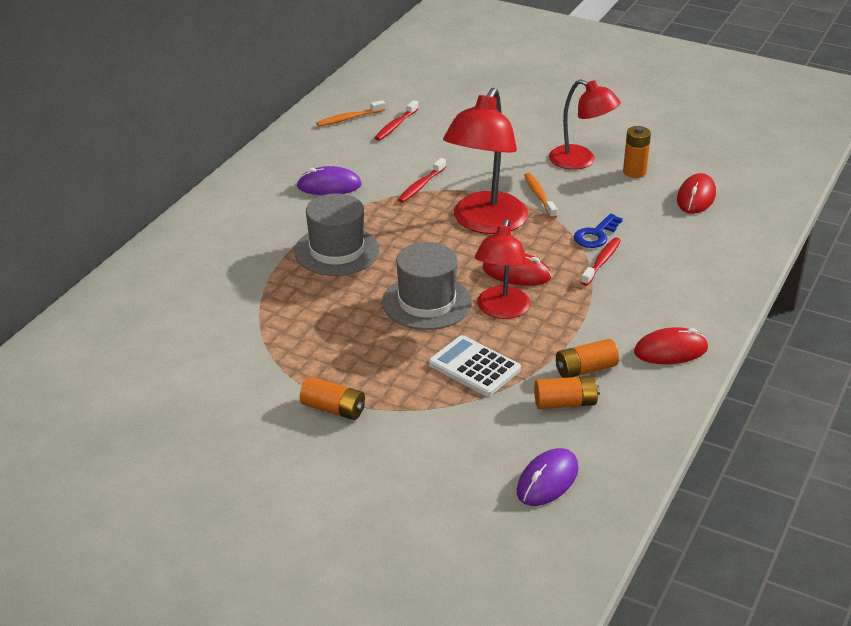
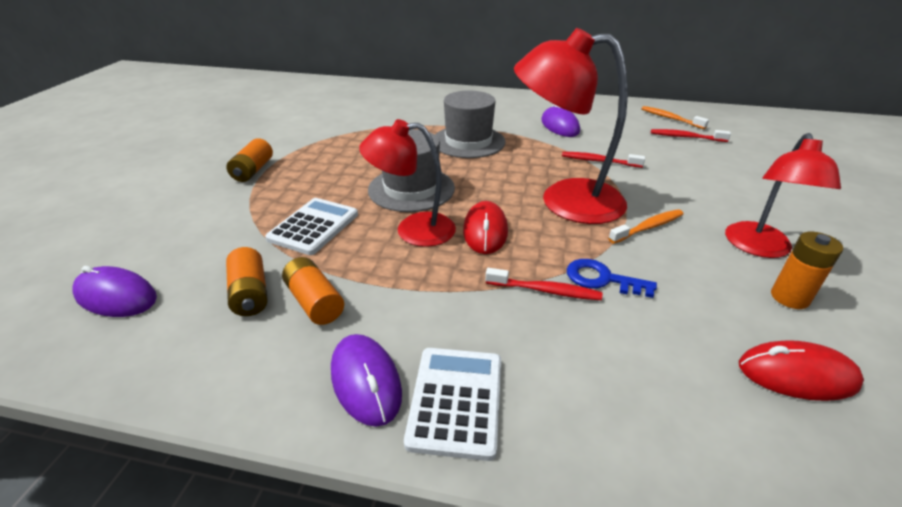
camera: 75 degrees right, 0 degrees up
(670, 350) = (366, 381): red mouse -> purple mouse
(693, 317) = (456, 401): none -> white calculator

